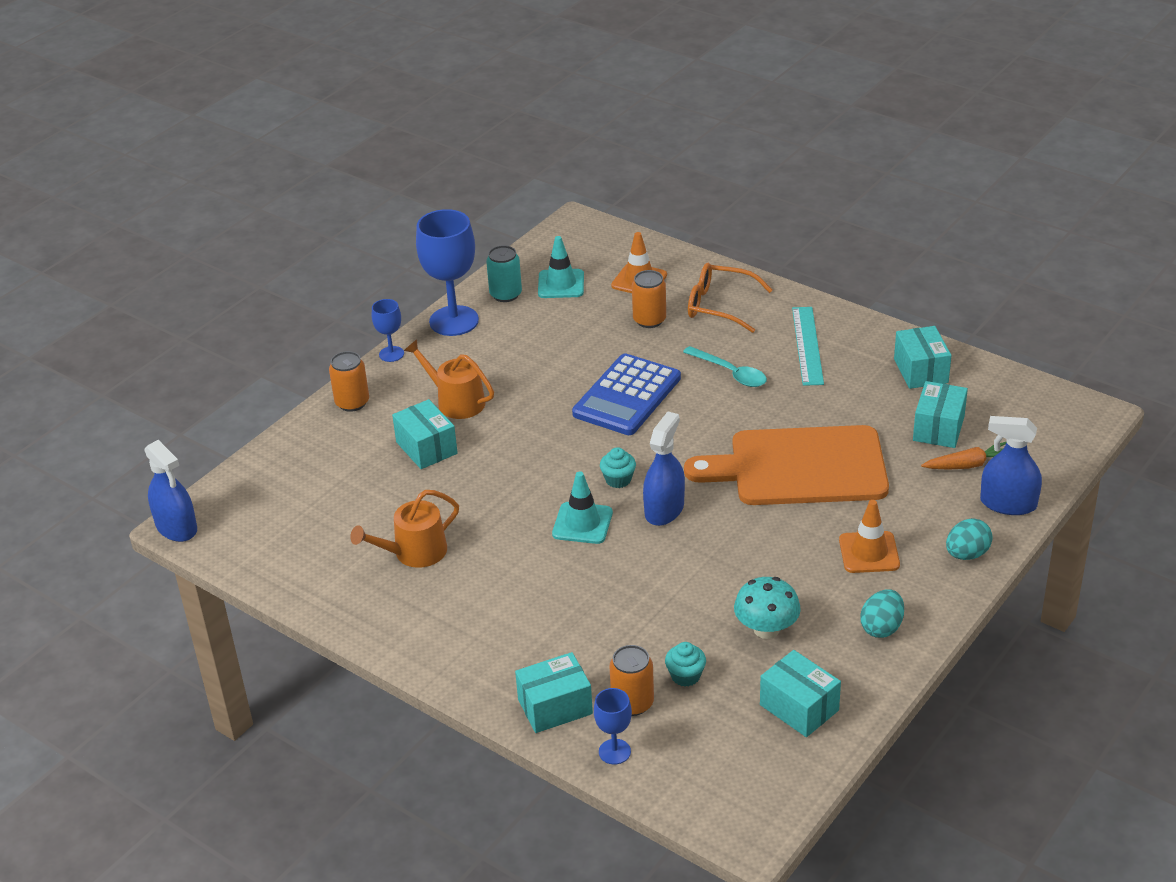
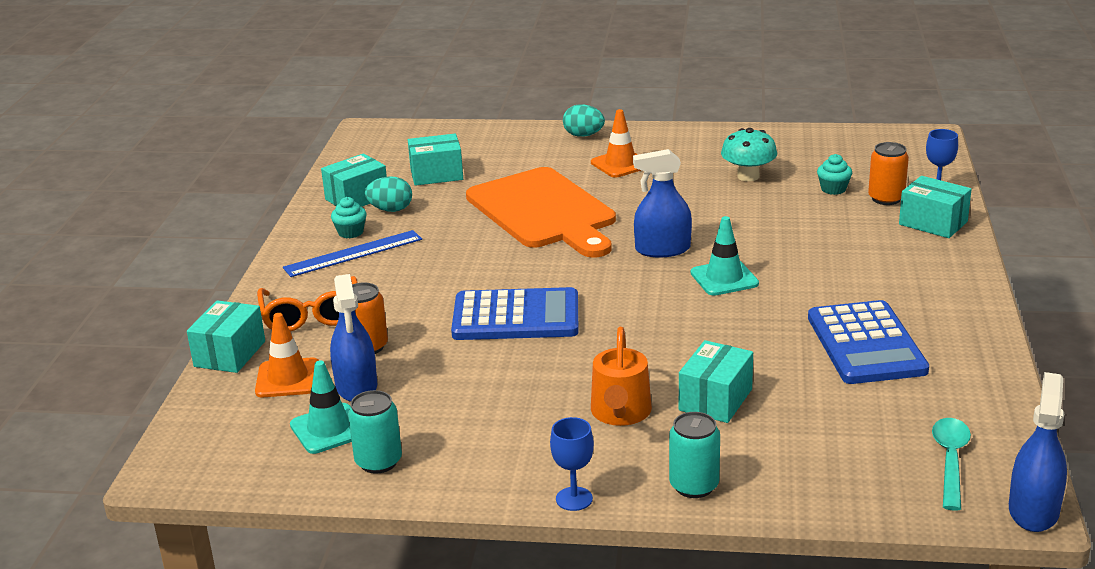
camera: 120 degrees left, 10 degrees down
(352, 403) = (694, 486): orange can -> turquoise can
(414, 552) = (866, 344): orange watering can -> blue calculator
(454, 321) = (465, 479): blue goblet -> none
(618, 480) = (647, 281): turquoise cupcake -> turquoise cupcake (350, 232)
(730, 373) = (430, 277): turquoise spoon -> turquoise spoon (950, 461)
(799, 707) = (806, 148): turquoise box -> turquoise box (230, 354)
(807, 345) = (353, 253): turquoise ruler -> blue ruler
(881, 627) = (695, 143): turquoise egg -> turquoise egg (390, 210)
(969, 465) = (475, 155): orange carrot -> none
(1008, 504) = (510, 134): blue spray bottle -> blue spray bottle (356, 386)

